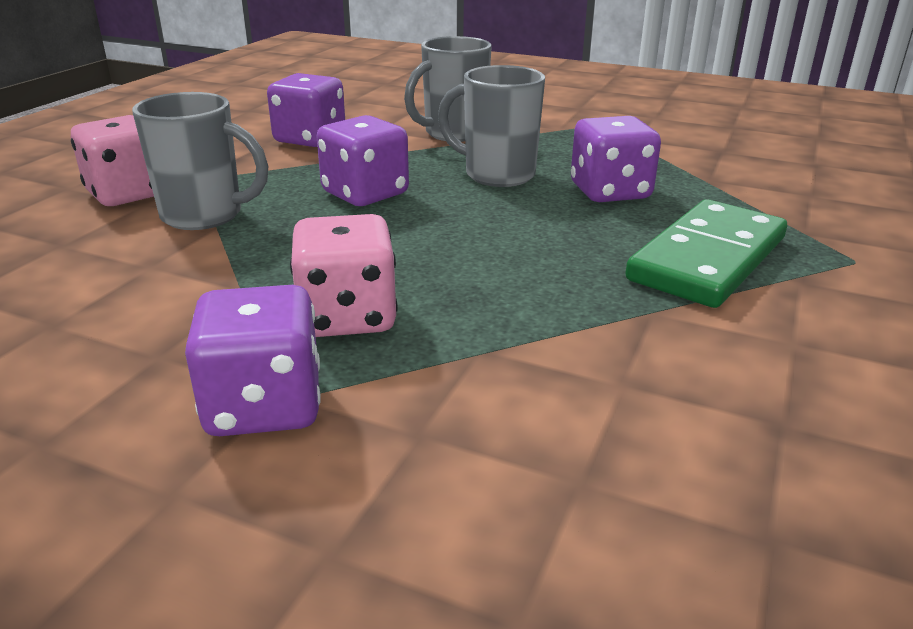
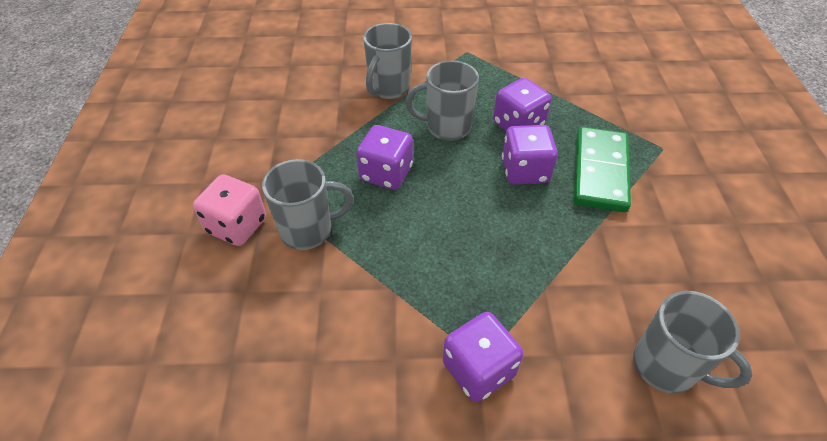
camera: 25 degrees left, 20 degrees up
(310, 139) = (302, 124): purple dice -> purple dice (525, 171)
(347, 317) = (464, 288): pink dice -> none
(622, 519) = (666, 367): none -> grey mug

